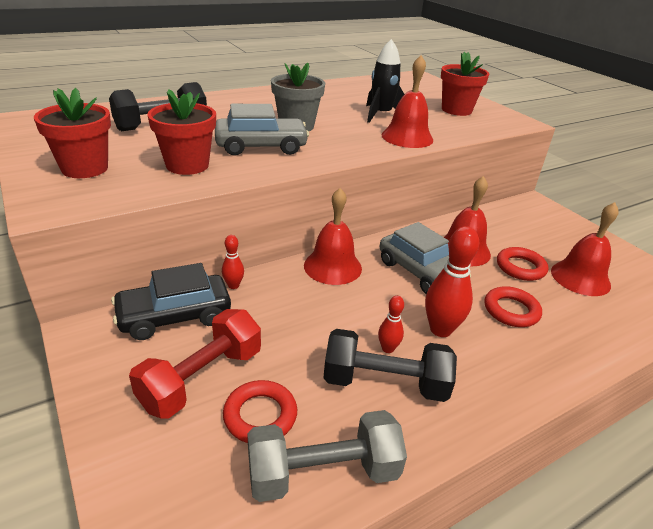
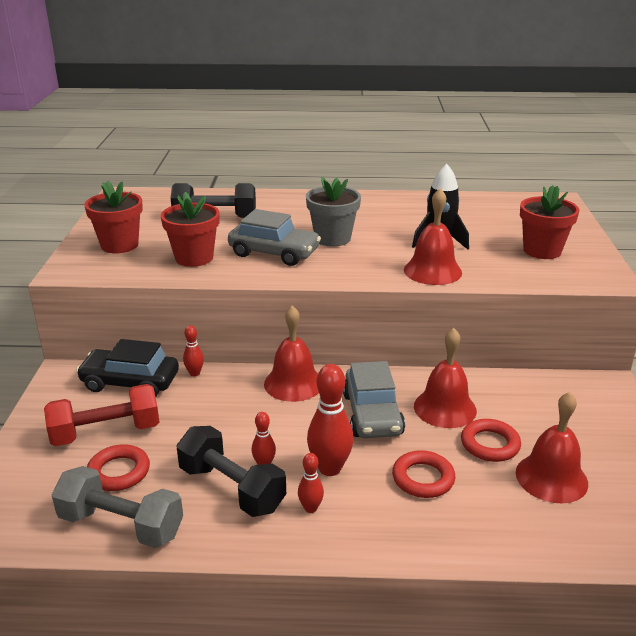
camera: 35 degrees right, 5 degrees down
(465, 371) = (310, 508): none -> red bowling pin

